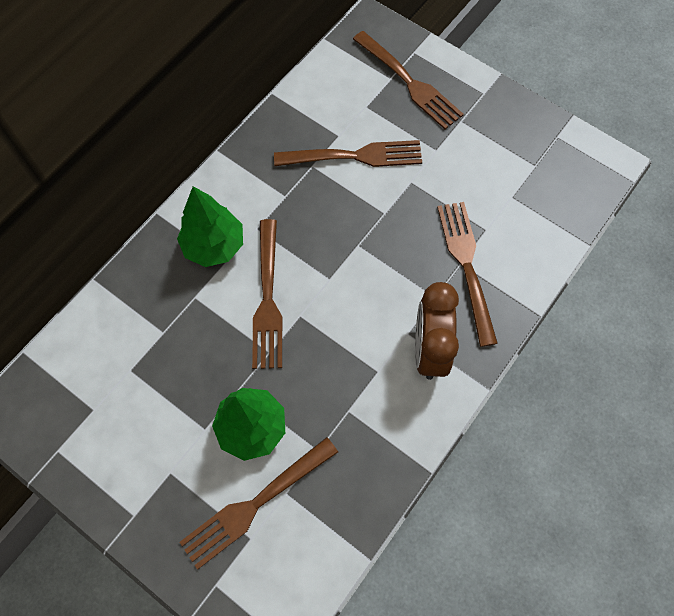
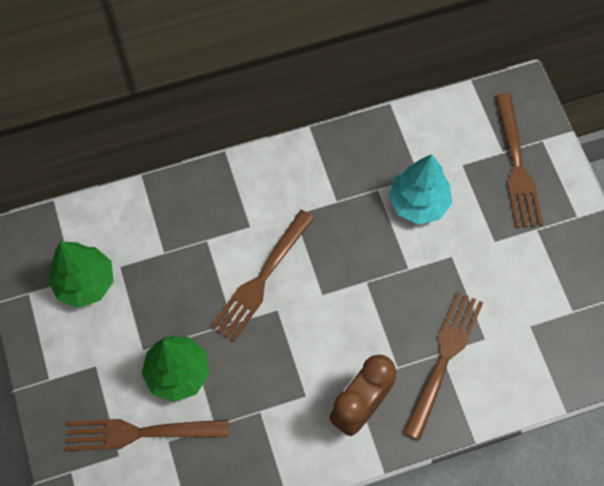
camera: 35 degrees right, 0 degrees up
(214, 246) = (250, 207): green tree -> green tree (85, 283)
(353, 156) = (418, 203): brown fork -> turquoise tree

